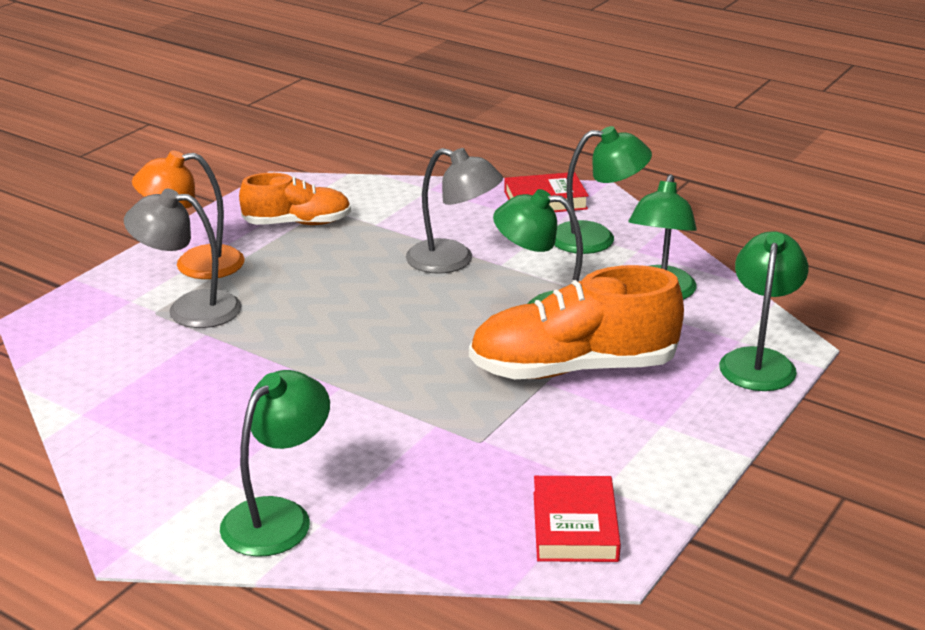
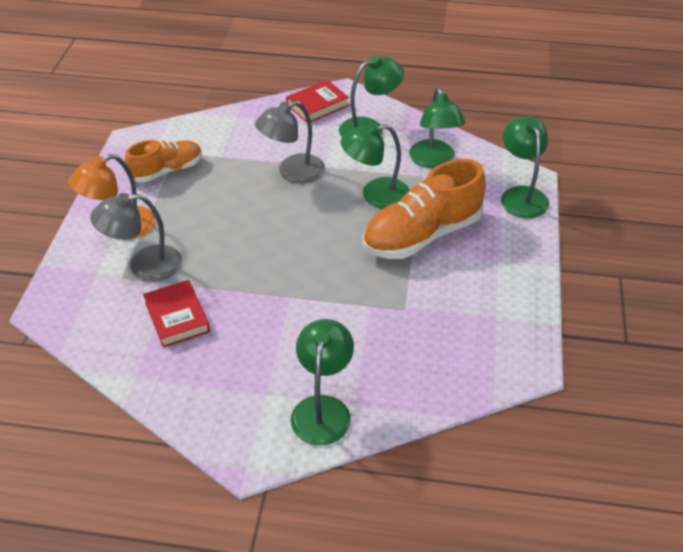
camera: 25 degrees left, 15 degrees up
(453, 261) = (292, 172): grey lamp -> grey lamp turned 150 degrees clockwise
(574, 526) = (497, 350): red book -> red book (177, 317)

